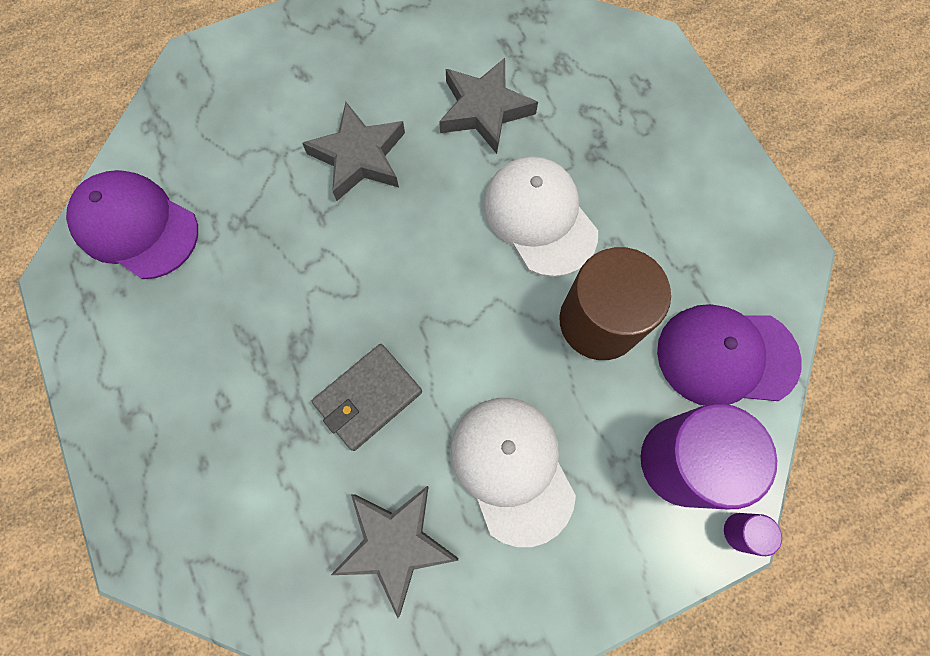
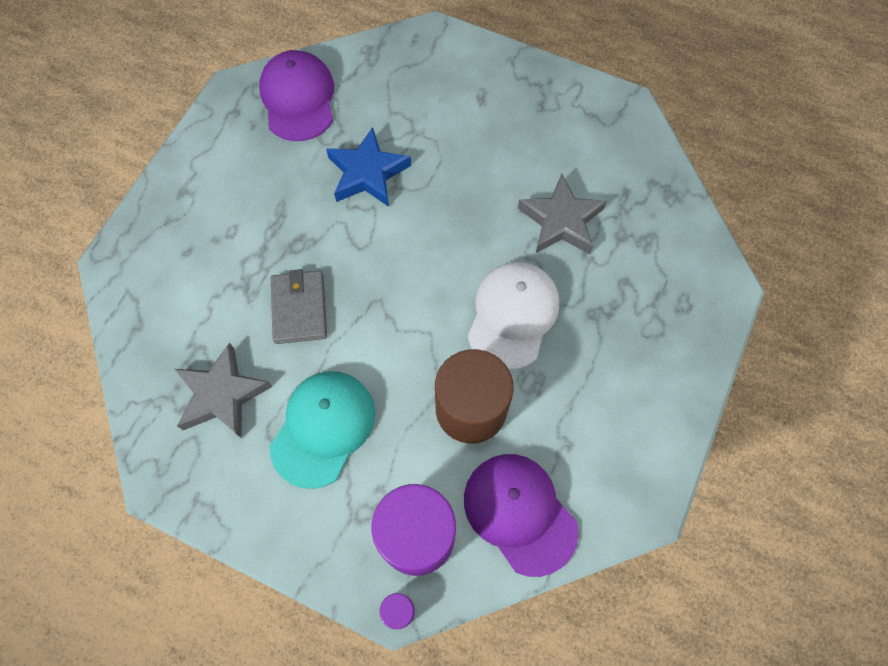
camera: 50 degrees right, 5 degrees down
(283, 227) = (368, 173): none -> blue star
(359, 157) = (454, 176): grey star -> none
(368, 398) = (299, 308): grey wallet -> grey wallet turned 75 degrees clockwise
(512, 468) = (323, 428): white cap -> turquoise cap

